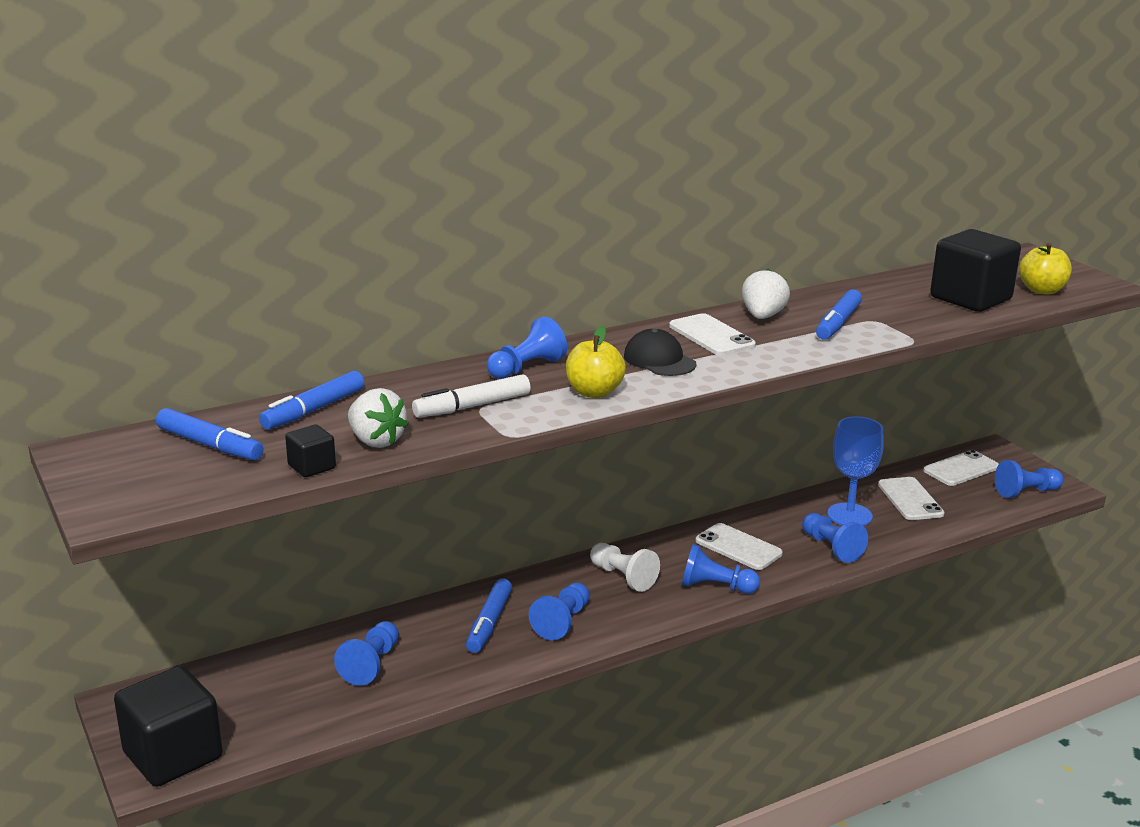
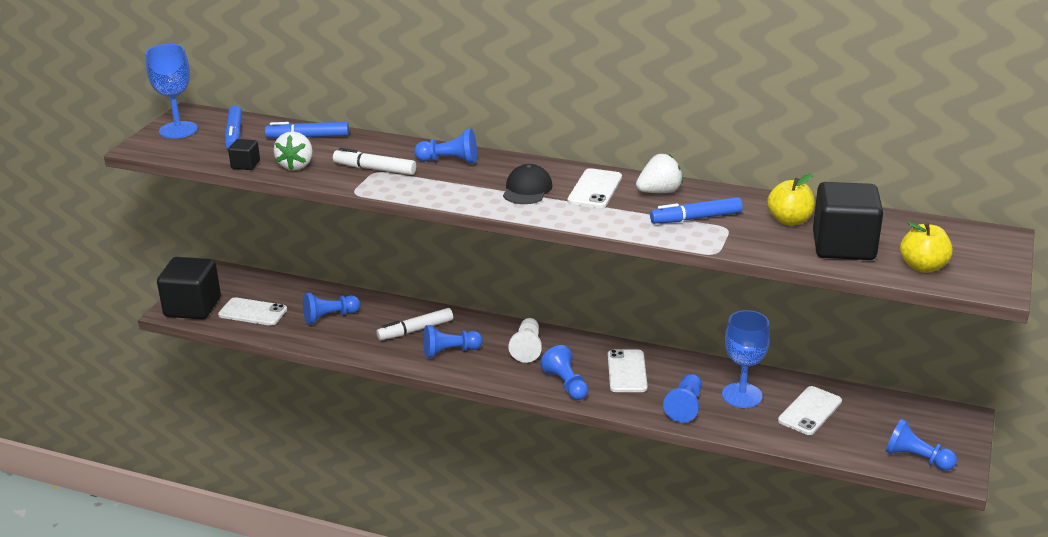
camera: 50 degrees right, 5 degrees up
(116, 472) = (178, 130): none -> blue goblet
(489, 623) = (415, 330): blue marker -> white marker
(594, 392) = (447, 190): yellow apple -> yellow apple (789, 220)
(961, 469) = (899, 415): white phone -> white phone (253, 312)

